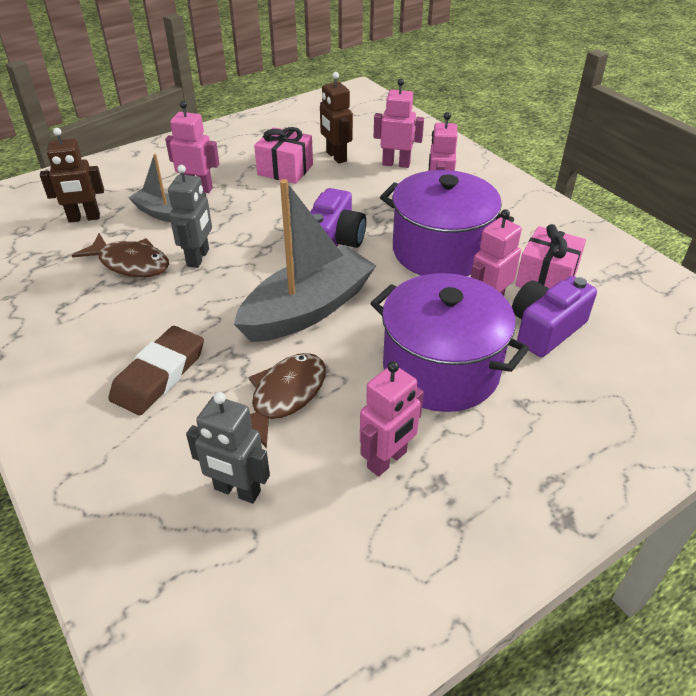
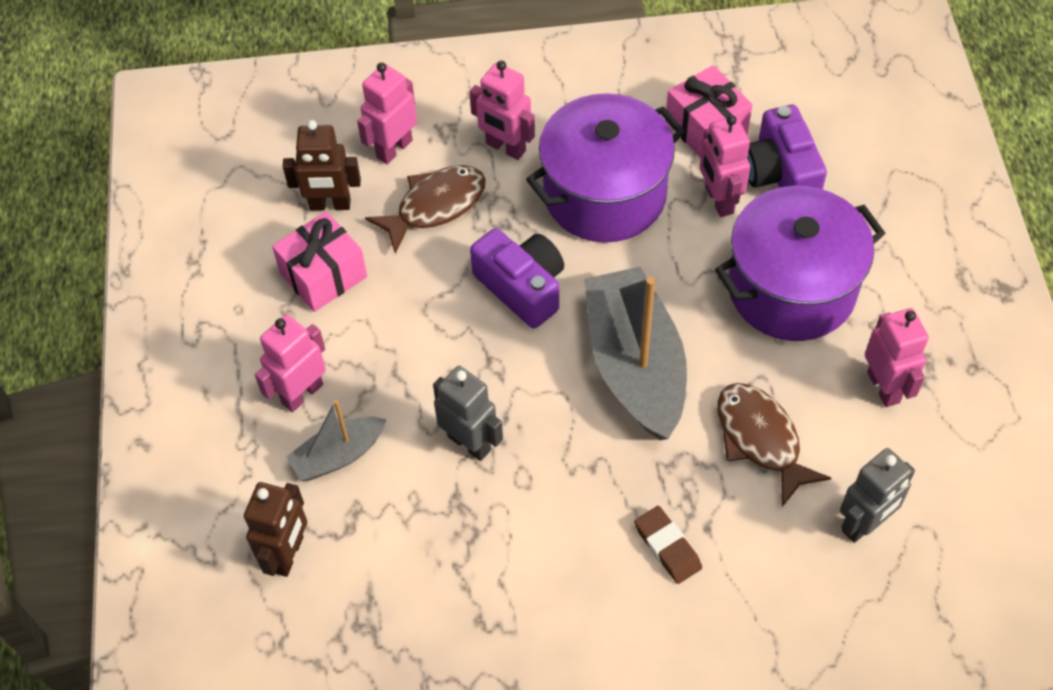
camera: 60 degrees left, 15 degrees up
(130, 263) = (435, 523): brown fish -> brown fish (435, 206)
(159, 375) = (667, 547): brown eraser -> brown eraser, size x0.62

